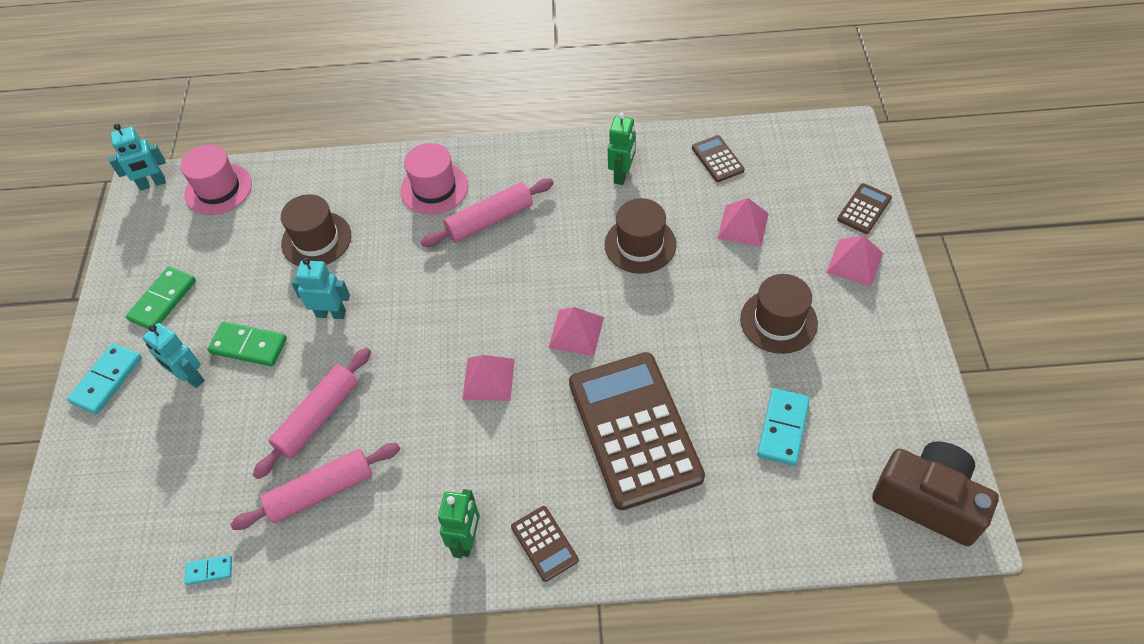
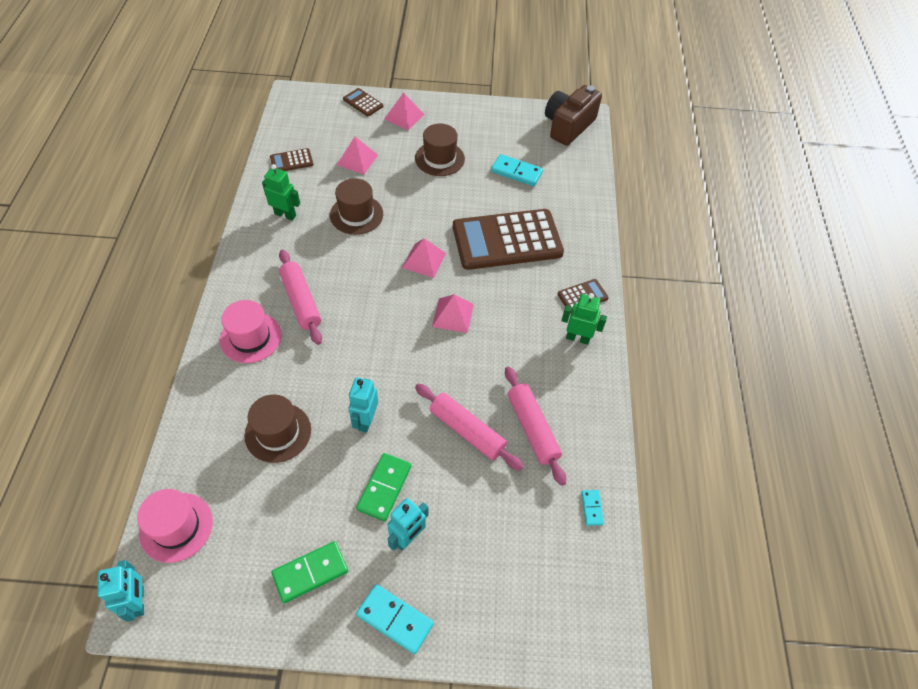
camera: 90 degrees left, 0 degrees up
(163, 300) = (310, 572): green domino -> green domino turned 60 degrees counterclockwise

